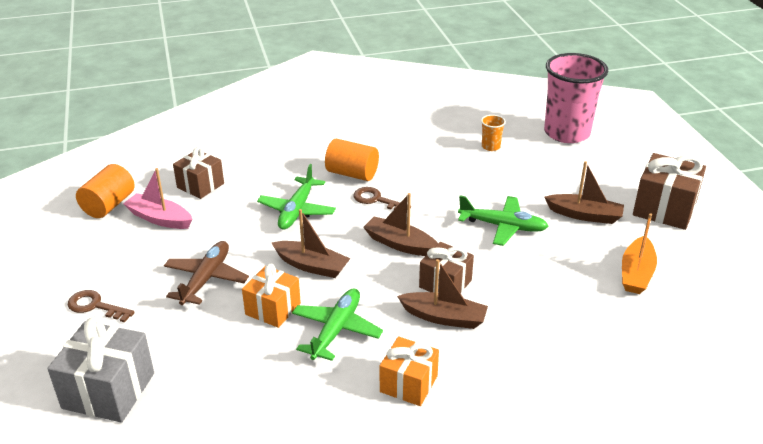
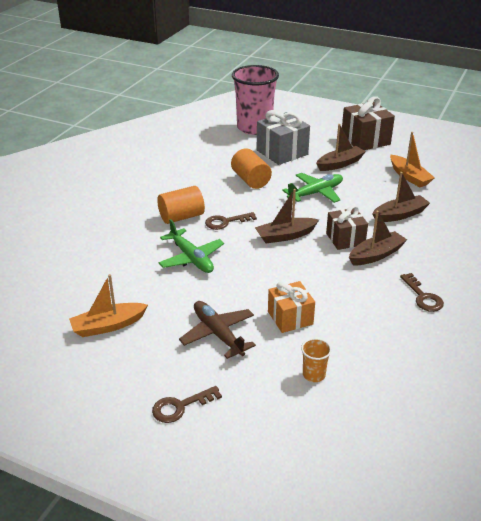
camera: 50 degrees left, 0 degrees up
(108, 390) = (294, 438): grey gift -> grey gift (282, 152)
(109, 205) = (48, 346): orange cylinder -> orange cylinder (251, 180)
(159, 219) = (108, 326): pink boat -> orange boat
(200, 185) = (93, 287): brown gift -> none
(312, 266) = (263, 280): brown boat -> brown boat (400, 215)
(336, 330) = (343, 301): green plane -> none
(408, 384) = (423, 297): orange gift -> brown key
(490, 147) = (230, 156): orange cup -> orange cup (314, 375)

